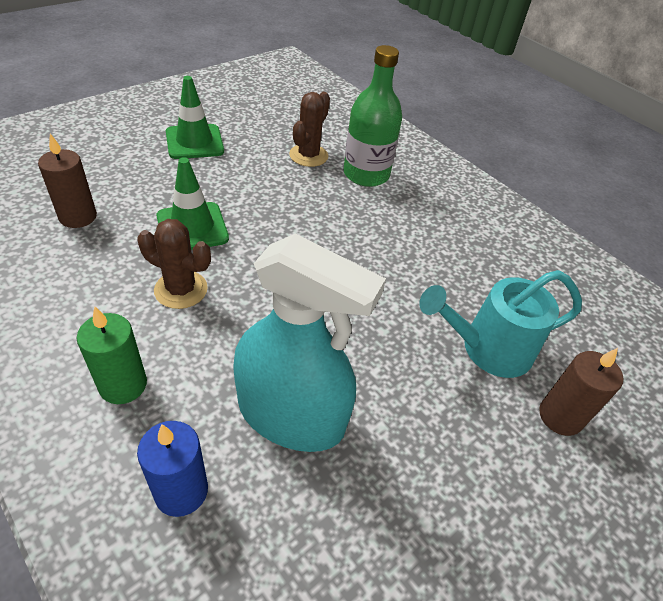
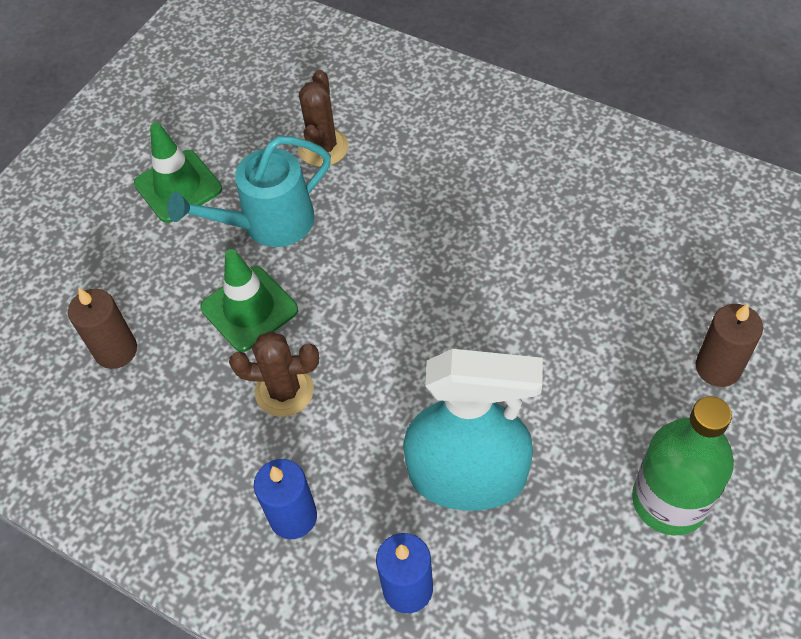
camera: 10 degrees left, 10 degrees up
(123, 385) = (293, 516): green candle -> blue candle
(366, 174) = (403, 147): green bottle -> green bottle (669, 500)
(487, 349) = (624, 323): turquoise watering can -> turquoise watering can (268, 224)

